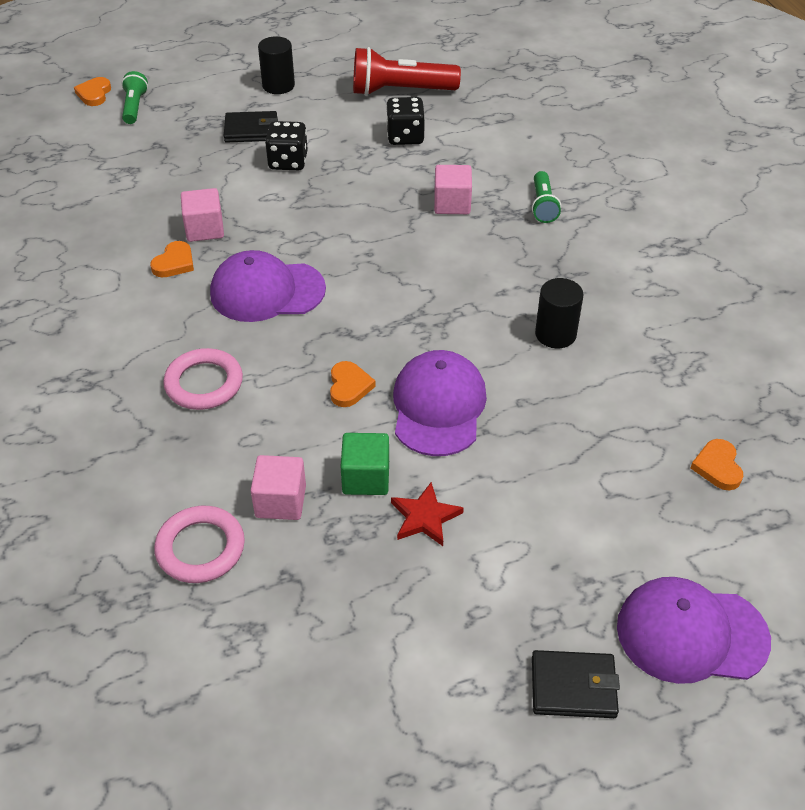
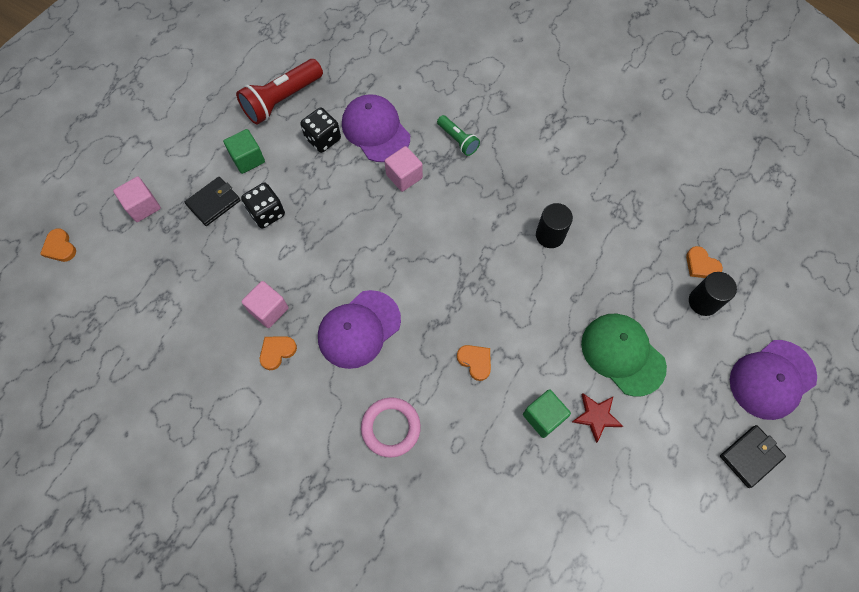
camera: 40 degrees left, 20 degrees up
(134, 107) = (105, 238): green flashlight -> none
(174, 263) = (277, 352): orange heart -> orange heart turned 120 degrees counterclockwise
(200, 548) = (503, 539): pink ring -> none
(278, 85) = (192, 149): black cylinder -> black cylinder (703, 302)
(280, 501) = (515, 471): pink cube -> pink cube (143, 206)
(318, 116) = (248, 159): none -> green cube
(438, 407) = (536, 336): purple cap -> purple cap (376, 130)
(521, 484) = (622, 354): none -> green cap

